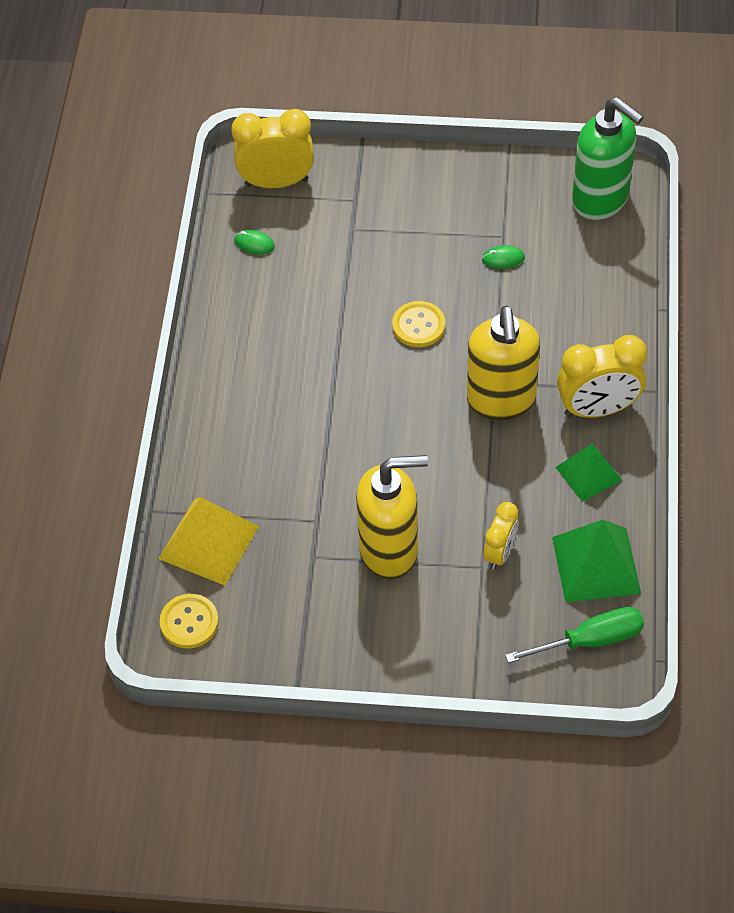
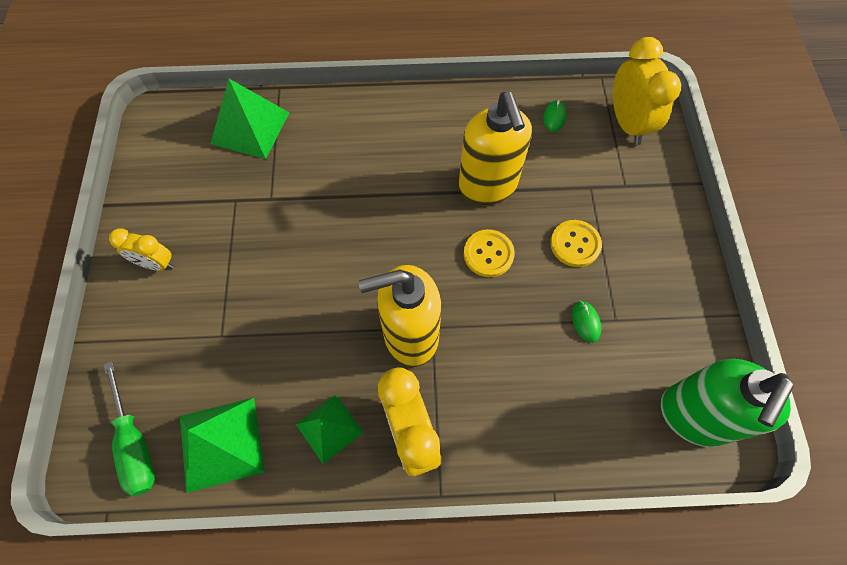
camera: 80 degrees right, 10 degrees up
(189, 622) = (178, 126): yellow button -> yellow button (575, 244)
(209, 542) = (250, 128): yellow pyramid -> green pyramid
(389, 551) = (240, 257): yellow soap dispenser -> yellow soap dispenser (488, 187)
(500, 553) = (236, 350): yellow clock -> yellow clock (156, 264)

